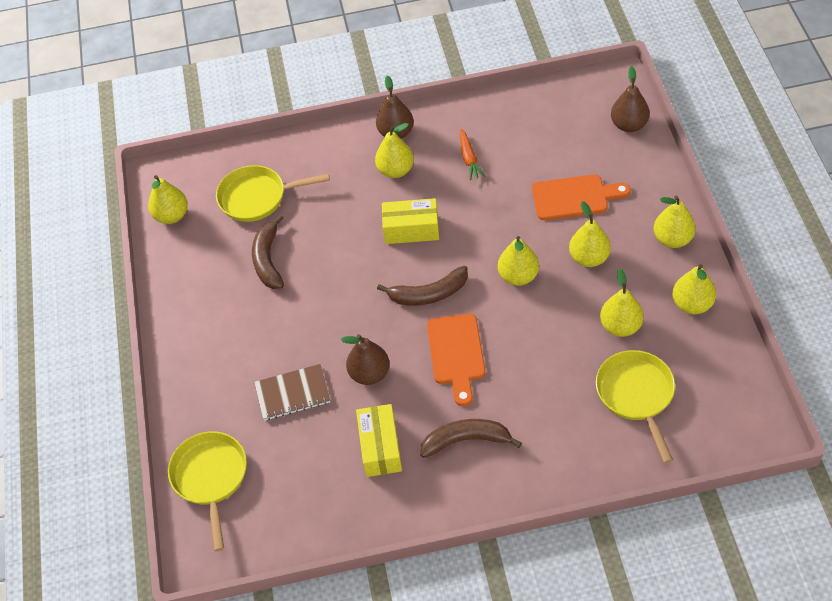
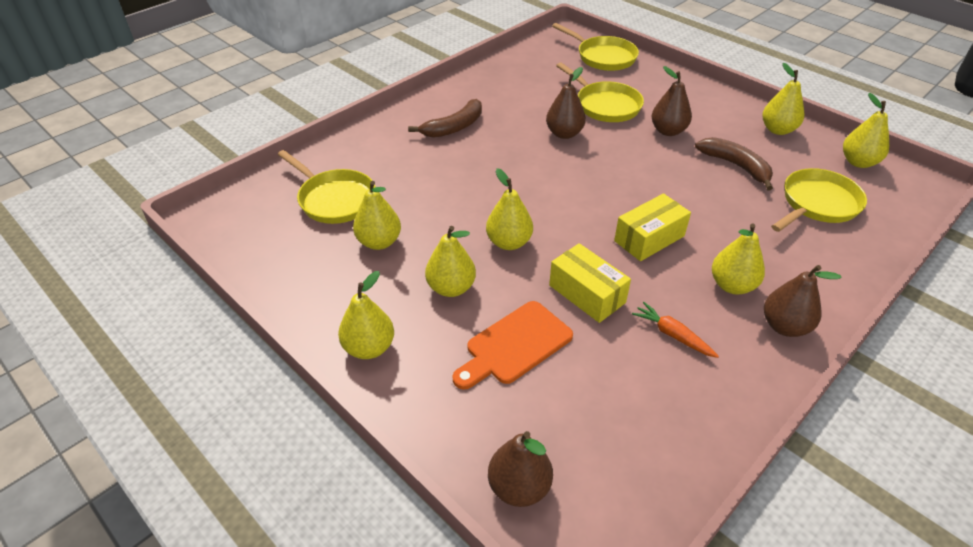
camera: 140 degrees right, 10 degrees down
(275, 327) = (668, 131): none -> brown pear
(292, 394) = (605, 105): brown notebook -> yellow pan
(380, 447) = (512, 103): yellow box -> yellow box (587, 294)
(429, 294) = (575, 197): brown banana -> none
(456, 354) = (510, 169): orange cutting board -> none
(692, 304) = (315, 289): yellow pear -> yellow pear (777, 130)

